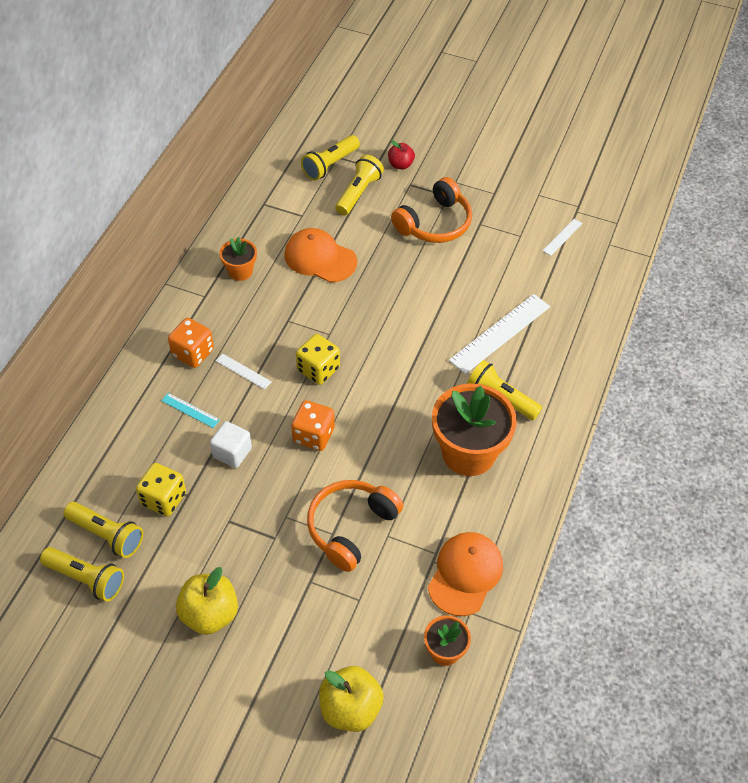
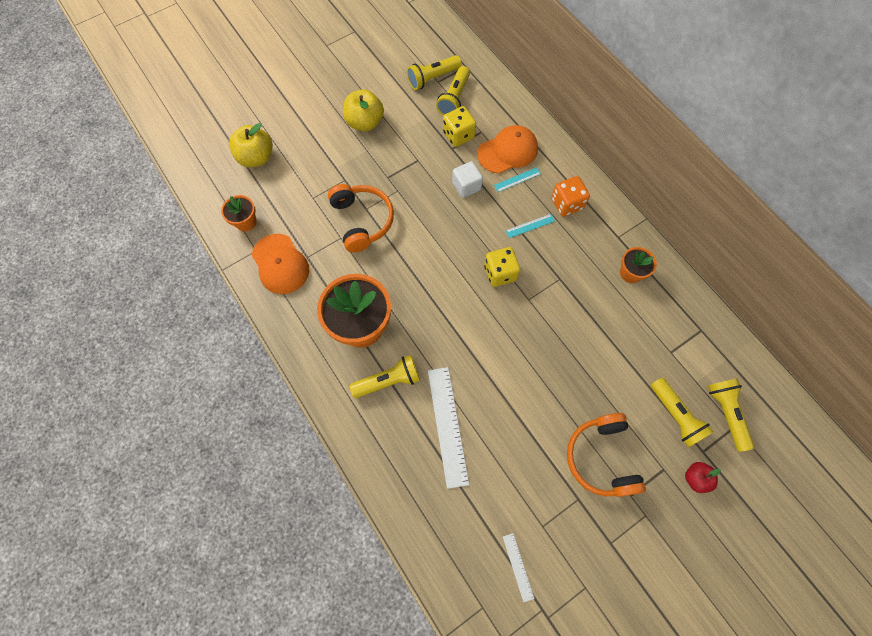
camera: 125 degrees right, 15 degrees up
(107, 535) = (454, 98): yellow flashlight -> yellow flashlight turned 45 degrees counterclockwise
(243, 371) = (530, 226): white ruler -> turquoise ruler
(313, 435) = (446, 239): orange dice -> none
(320, 258) = (612, 338): orange cap -> orange cap (508, 151)

